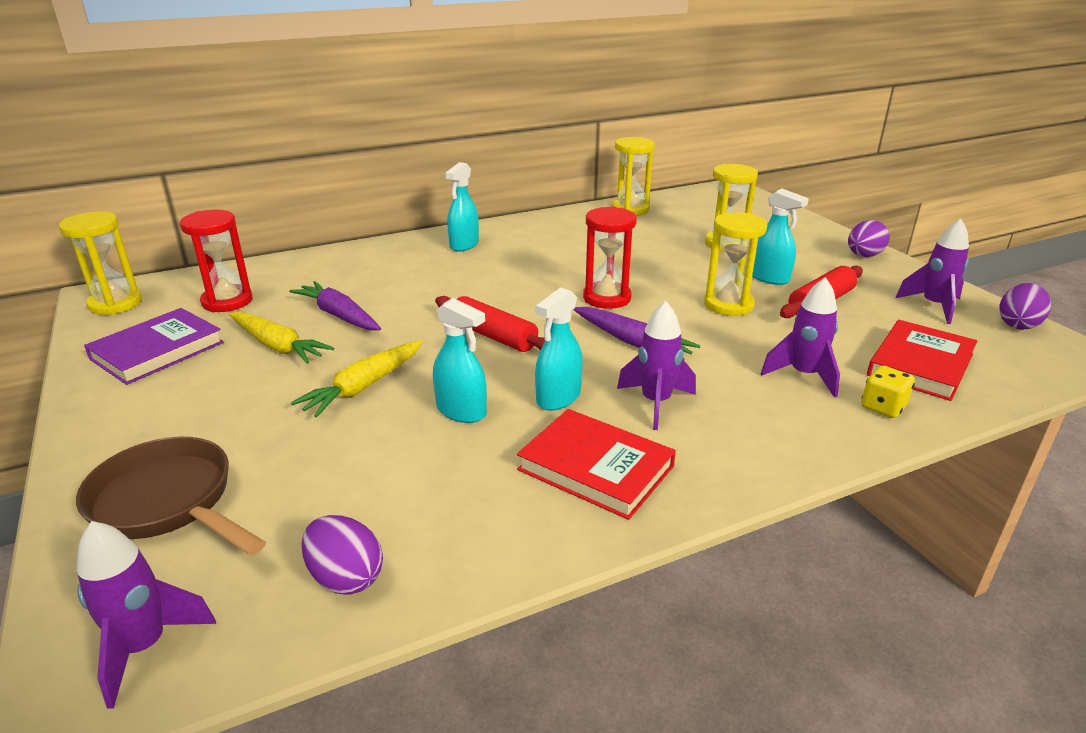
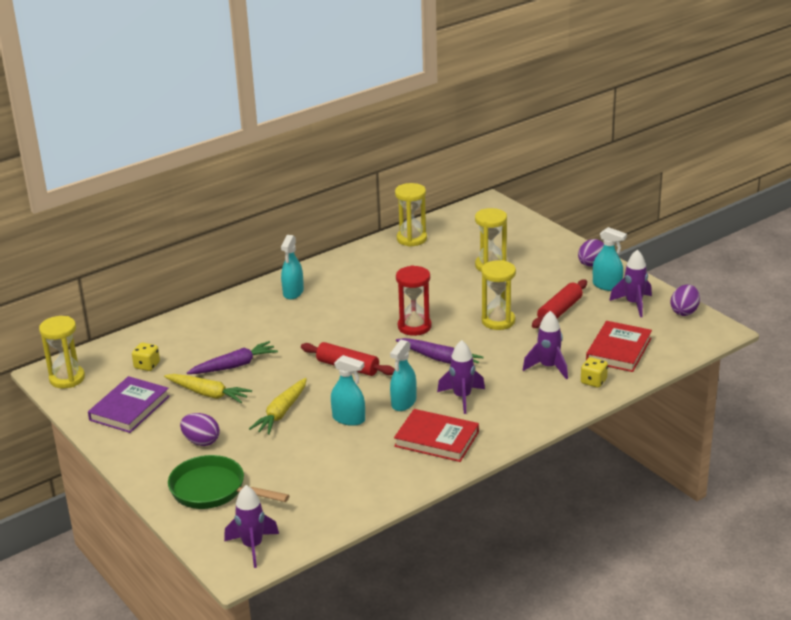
camera: 10 degrees left, 0 degrees up
(168, 503) = (213, 490): brown pan -> green pan
(227, 301) = (147, 365): red hourglass -> yellow dice
(339, 315) = (234, 366): purple carrot -> purple carrot turned 120 degrees clockwise
(346, 578) = (329, 507): purple egg -> purple egg (201, 441)
(769, 278) = (524, 294): turquoise spray bottle -> turquoise spray bottle (607, 286)

